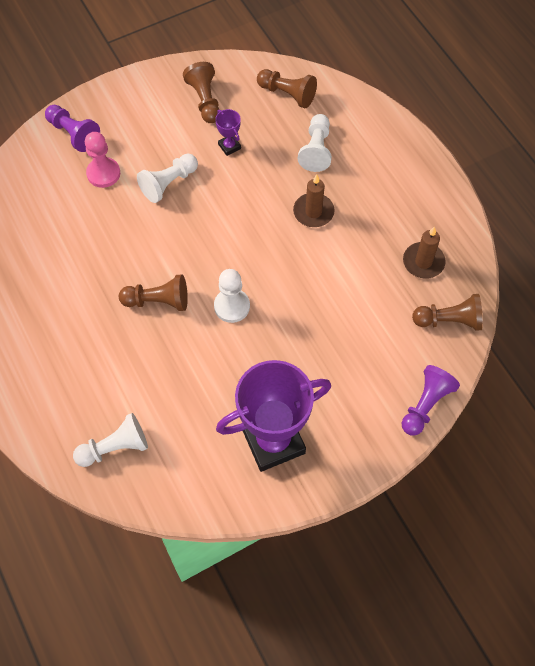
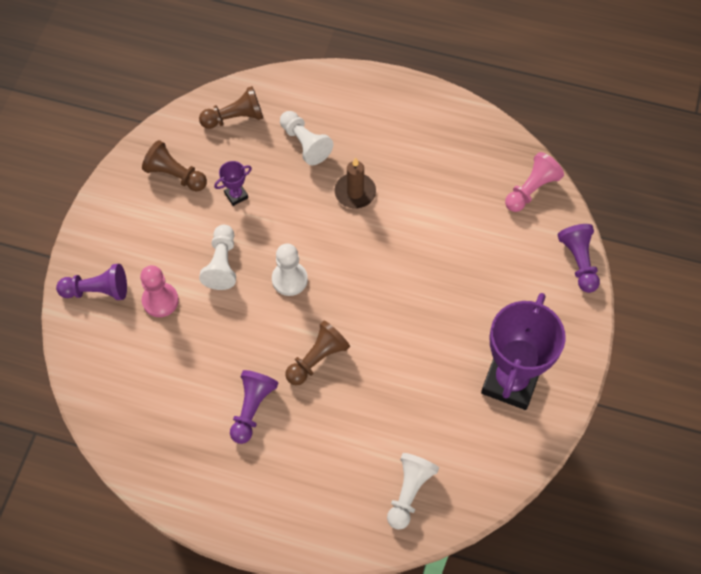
camera: 45 degrees left, 0 degrees up
(79, 294) = (252, 409): none -> purple pawn
(229, 146) = (236, 195): purple trophy -> purple trophy turned 45 degrees counterclockwise
(232, 306) = (375, 313): white pawn -> white pawn (289, 279)
(423, 262) = (470, 163): brown candle -> none
(449, 320) = (531, 190): brown pawn -> pink pawn

